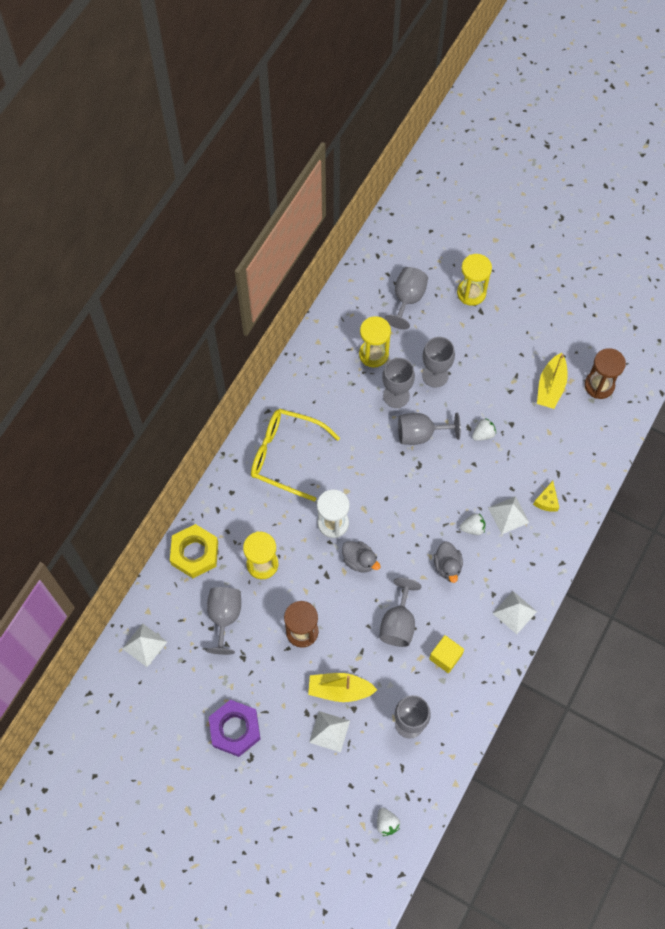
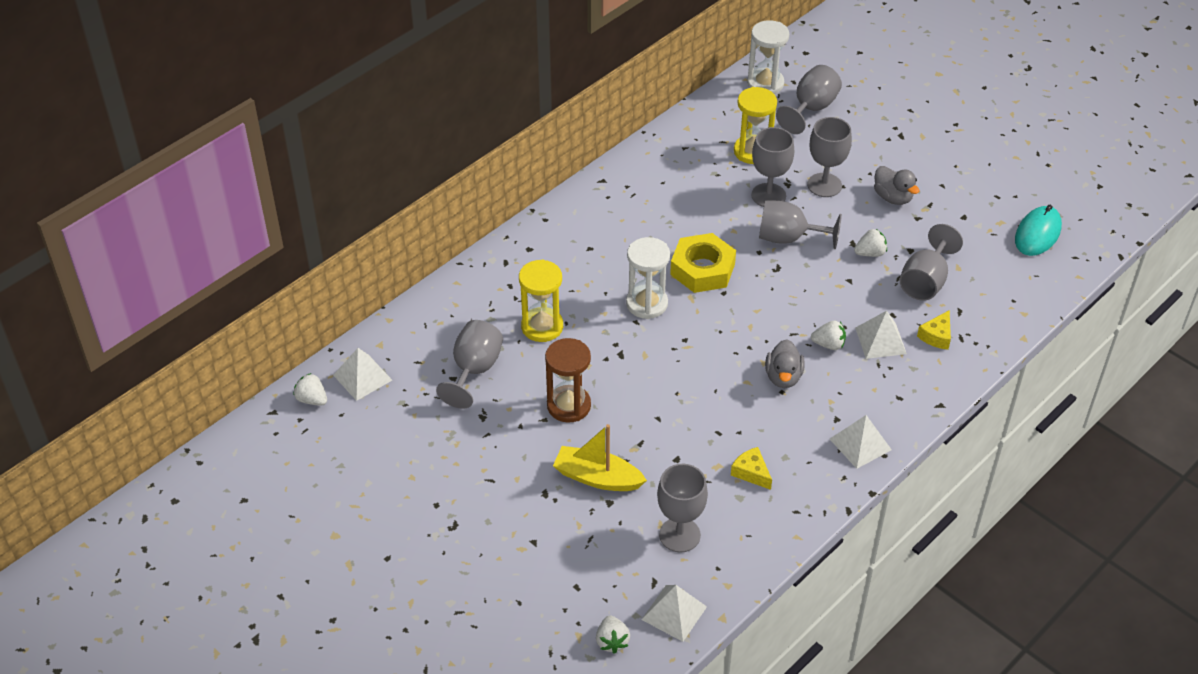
camera: 15 degrees right, 20 degrees down
(114, 674) = (312, 399): none -> white strawberry
(194, 553) = (461, 299): yellow nut -> yellow nut (702, 269)
(235, 729) = (444, 490): purple nut -> none
(285, 455) = (609, 226): yellow glasses -> none
(329, 731) = (568, 520): white pyramid -> white pyramid (674, 613)
(359, 561) = (668, 348): grey duck -> grey duck (893, 197)
(366, 281) = (765, 83): none -> white hourglass
(398, 623) = (699, 423): grey goblet -> grey goblet (925, 281)
(445, 657) = (751, 472): yellow cube -> yellow cheese
(471, 293) = (894, 116): yellow hourglass -> none
(550, 387) = (972, 223): yellow boat -> none
(599, 385) = (1037, 234): brown hourglass -> turquoise mouse

